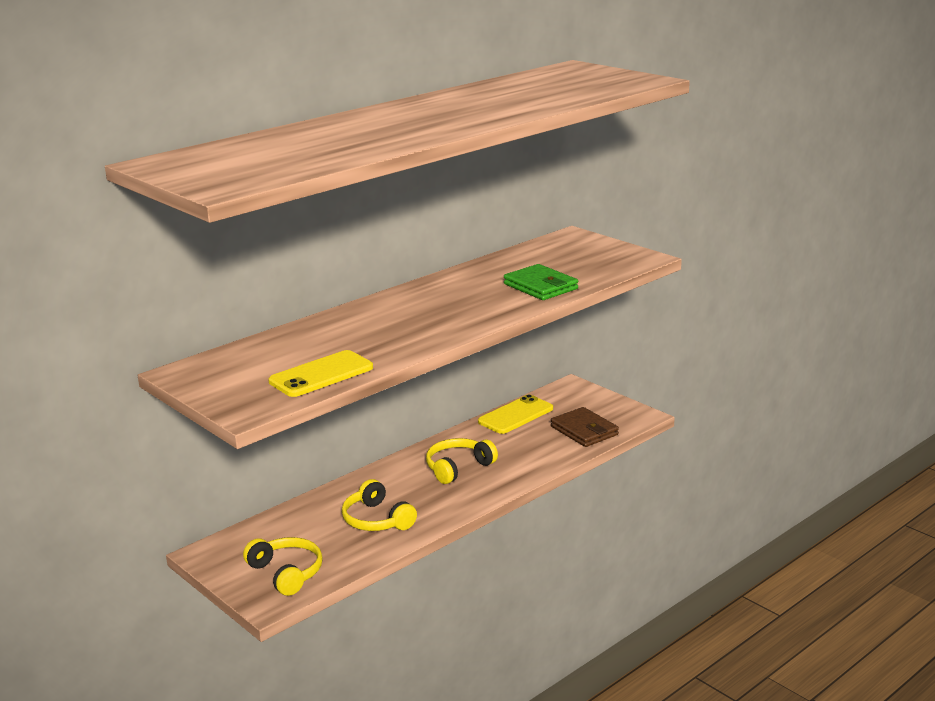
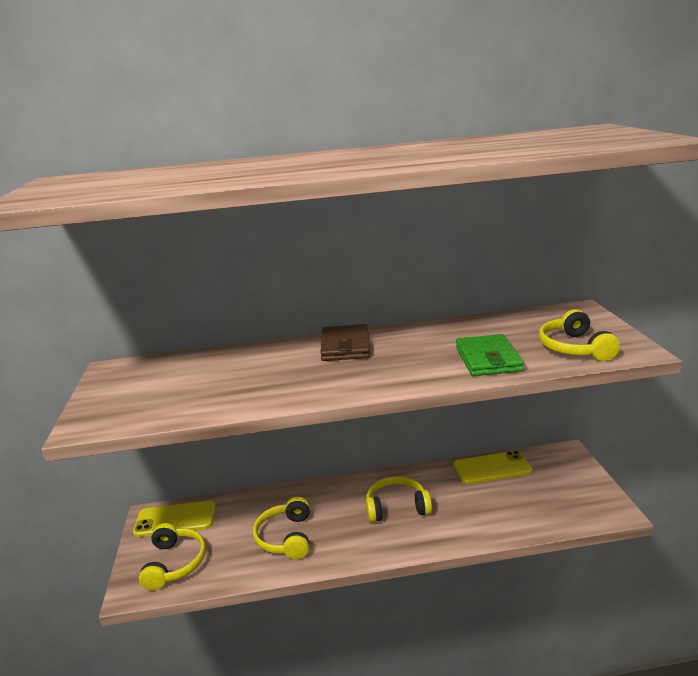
camera: 35 degrees right, 0 degrees up
(321, 375) = (187, 404): yellow phone -> yellow phone (175, 519)
(584, 431) = (543, 509): brown wallet -> brown wallet (345, 346)
(598, 265) = (574, 348): none -> yellow headphones

